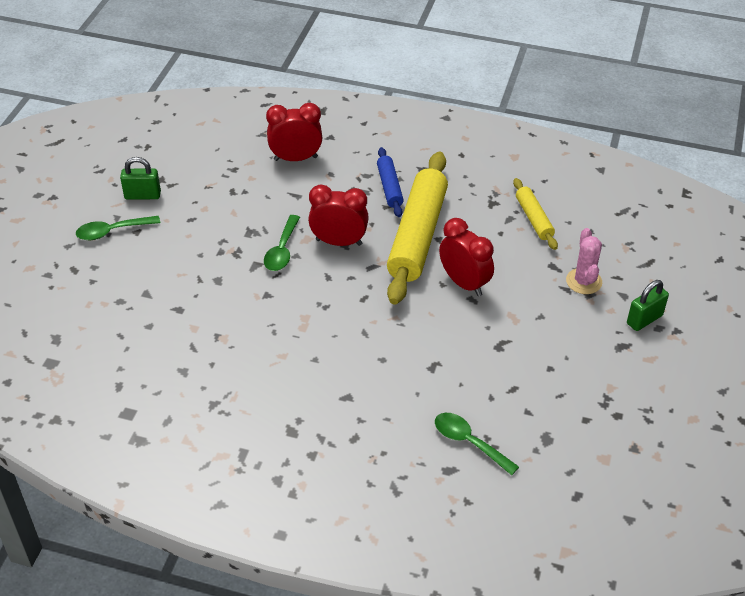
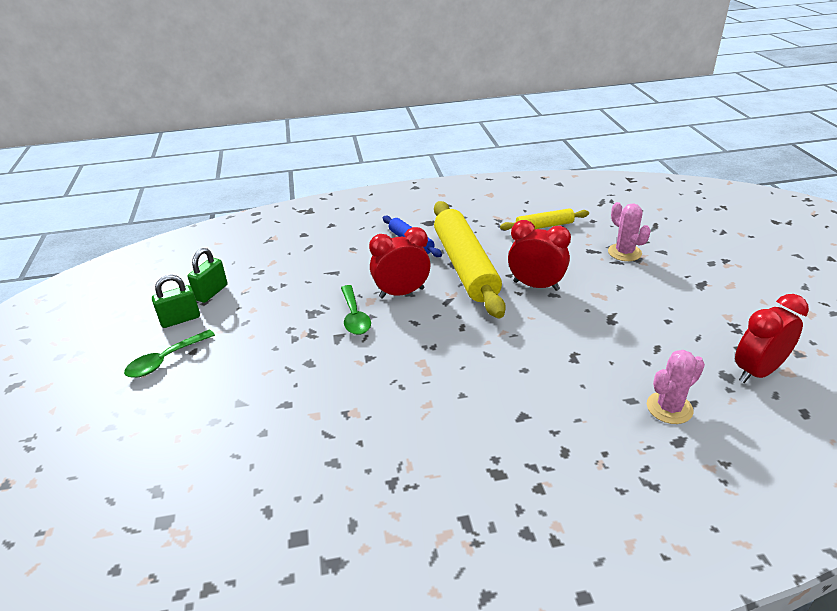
camera: 25 degrees left, 10 degrees down
(295, 158) = (312, 247): red clock -> red clock (757, 372)
(469, 442) = (669, 408): green spoon -> pink cactus
(533, 219) = (544, 226): yellow rolling pin -> yellow rolling pin turned 60 degrees counterclockwise
(644, 319) = (695, 261): green padlock -> green padlock (211, 292)

